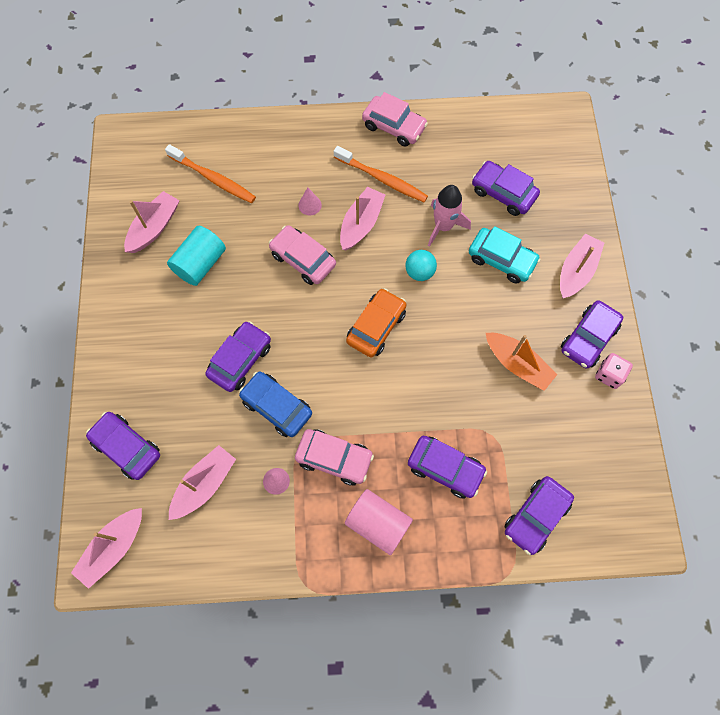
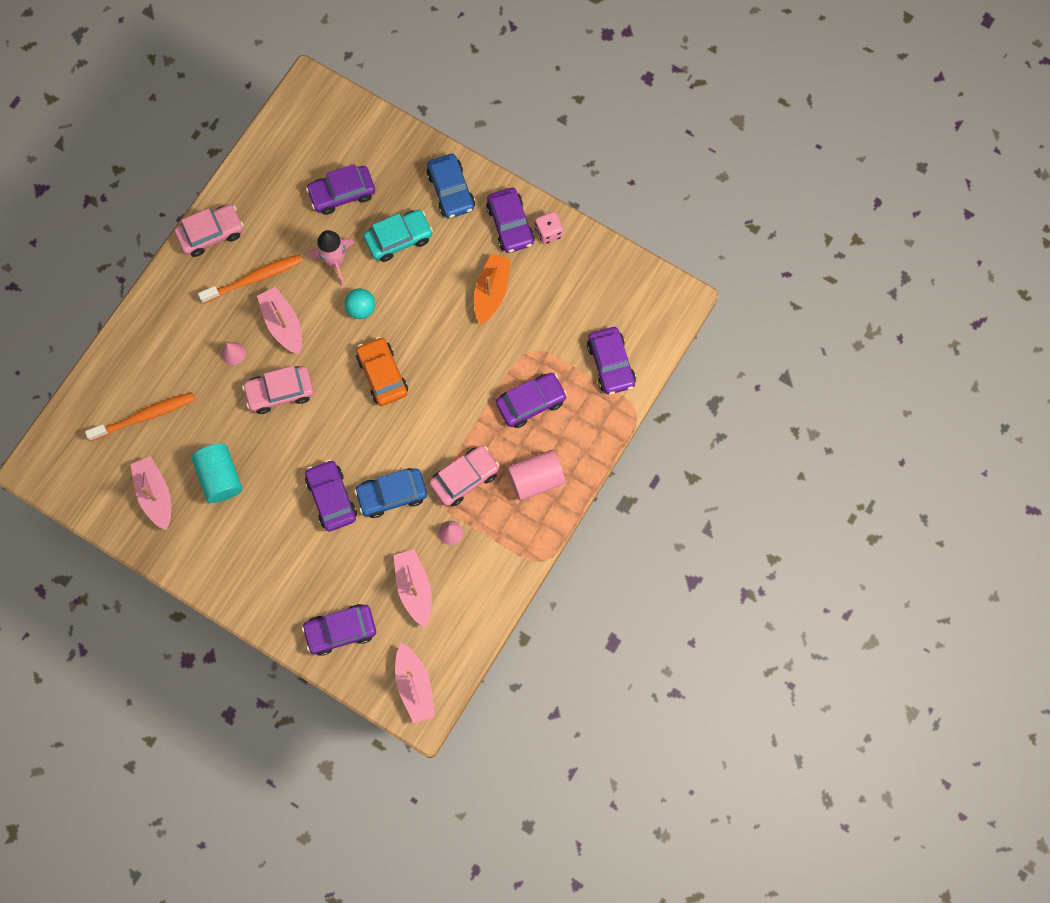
camera: 55 degrees left, 5 degrees up
(517, 364) = (491, 292): orange boat -> orange boat turned 60 degrees counterclockwise
(576, 271) = (451, 190): pink boat -> blue car

